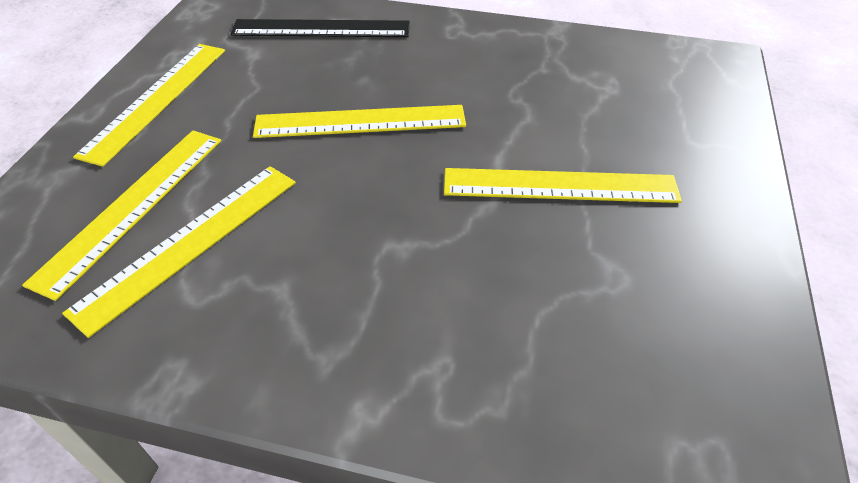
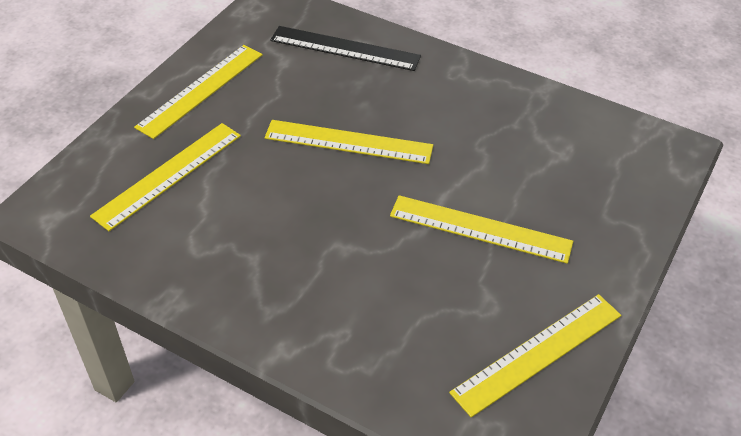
camera: 15 degrees right, 0 degrees up
(190, 242) = (201, 211): yellow ruler -> yellow ruler (537, 353)

